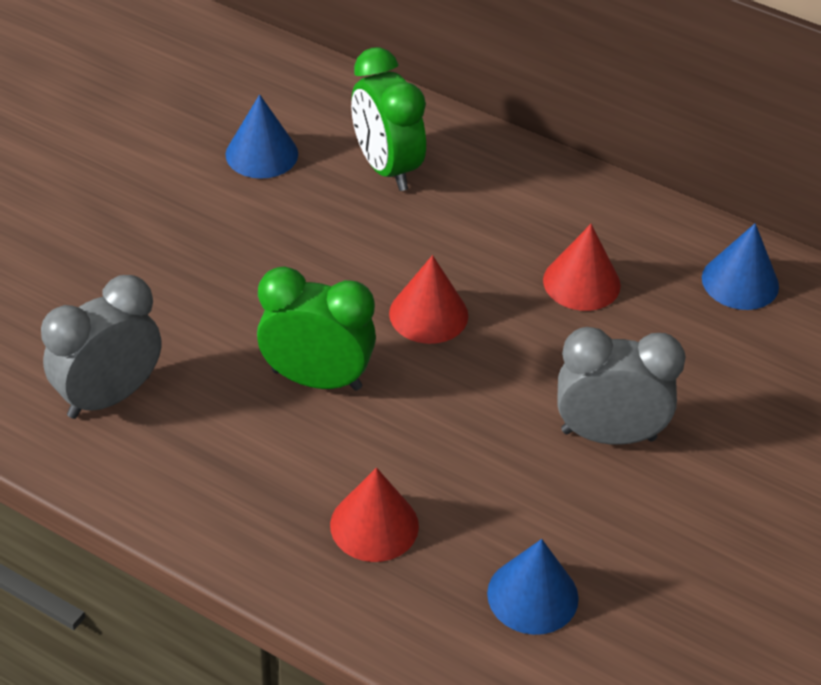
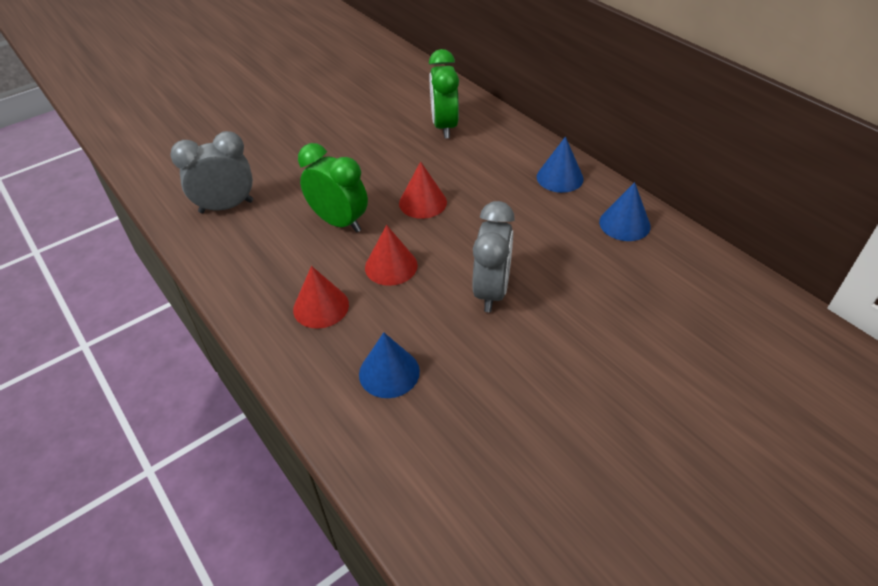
camera: 25 degrees right, 0 degrees up
(261, 154) = (382, 109): blue cone -> blue cone (560, 177)
(581, 282) = (523, 204): red cone -> red cone (391, 266)
(608, 435) = (491, 291): grey clock -> grey clock turned 75 degrees clockwise

